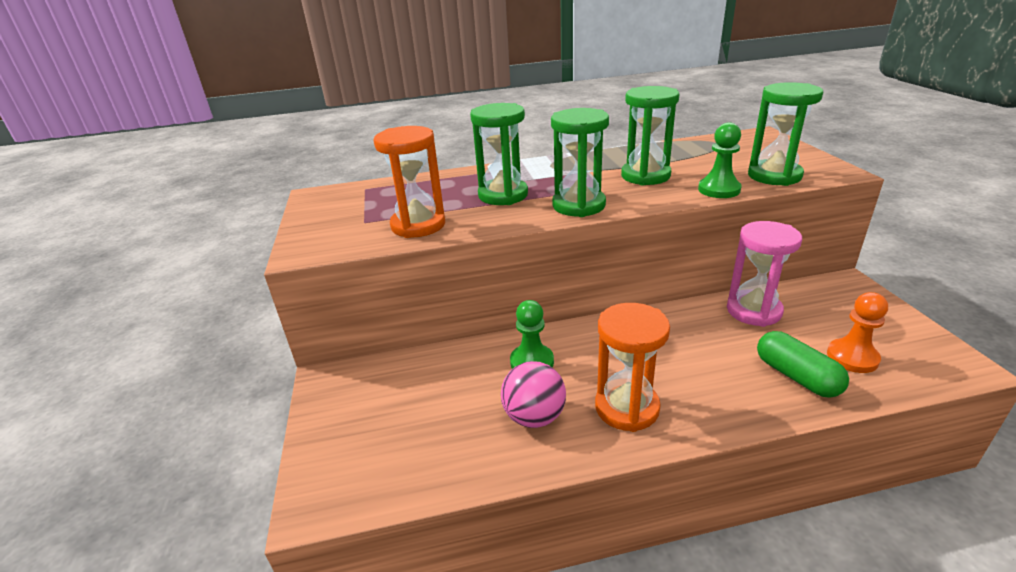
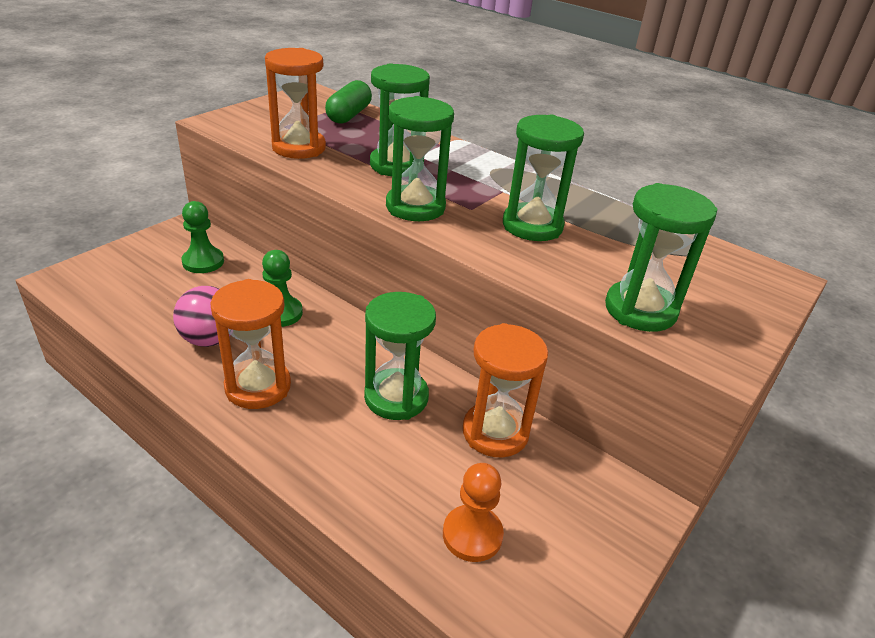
camera: 45 degrees right, 5 degrees up
(689, 339) = (396, 397): none -> green hourglass
(719, 190) = (549, 278): green pawn -> green pawn (203, 262)
(753, 311) = (495, 432): pink hourglass -> orange hourglass
(796, 376) = (395, 492): green capsule -> green capsule (349, 115)

